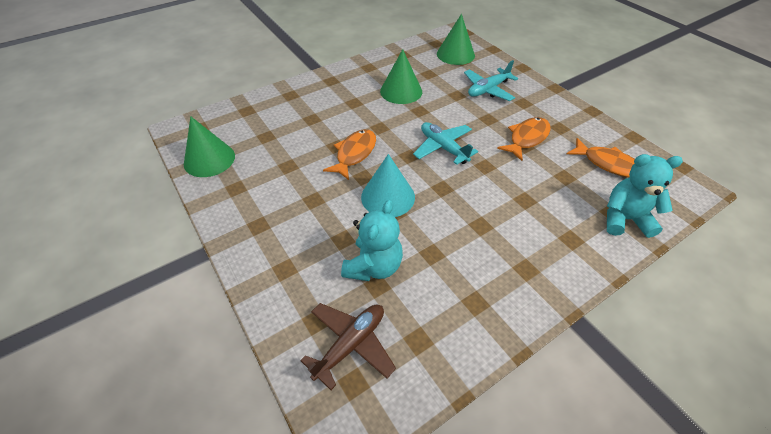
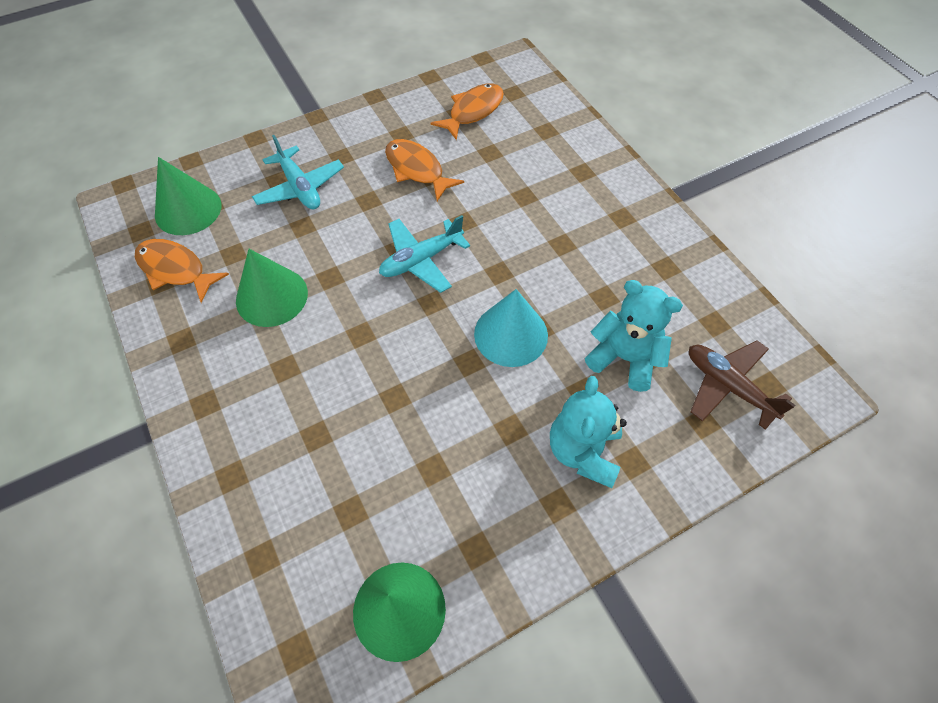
camera: 85 degrees left, 10 degrees up
(354, 154) = (418, 371): orange fish -> orange fish (175, 270)
(624, 219) = (556, 124): turquoise teddy bear -> turquoise teddy bear (583, 451)

